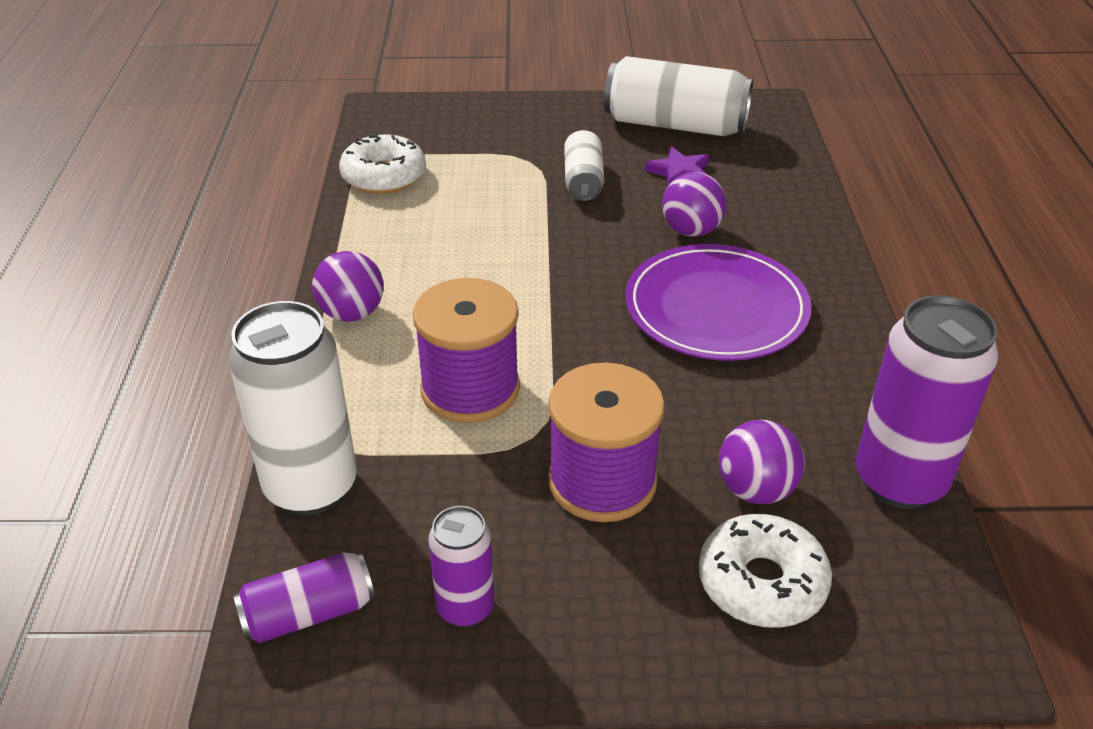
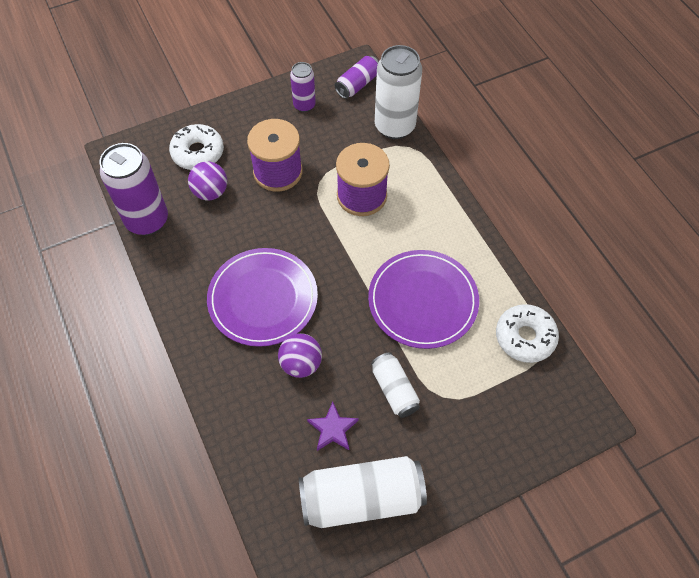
camera: 155 degrees right, 20 degrees up
(352, 313) = (451, 218): purple ball -> none
(481, 240) = (423, 300): none -> purple plate

